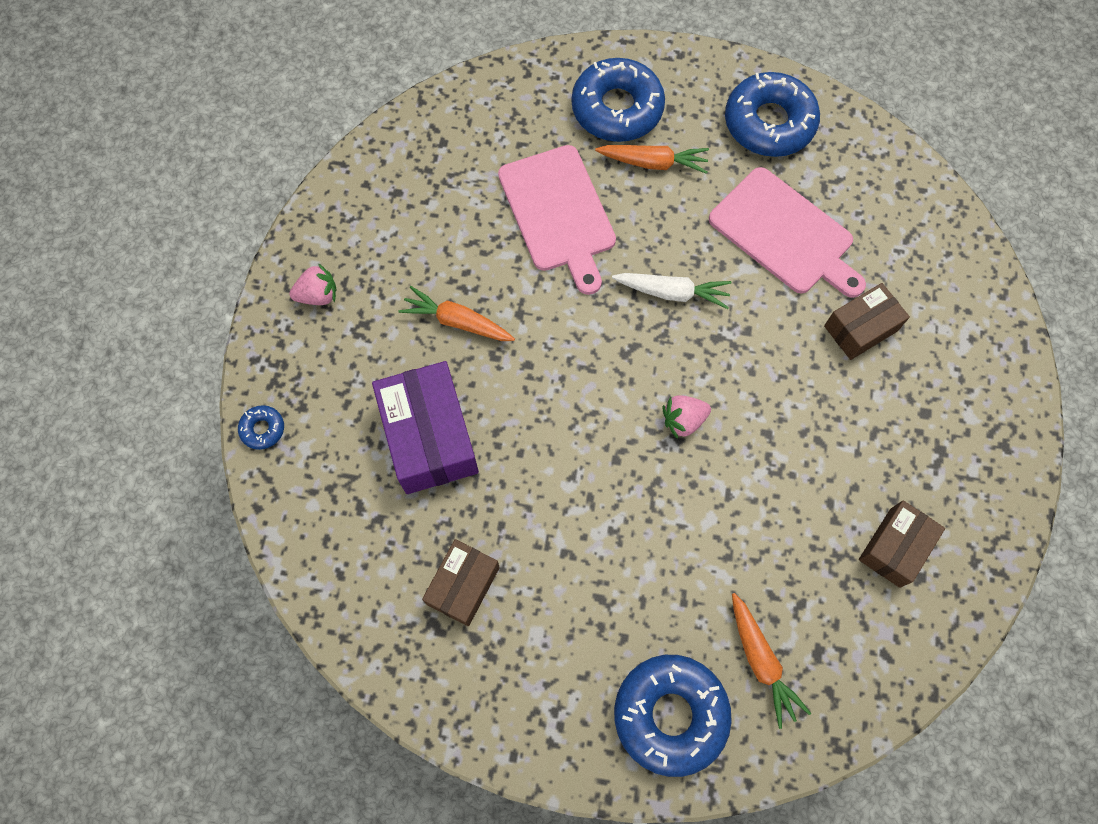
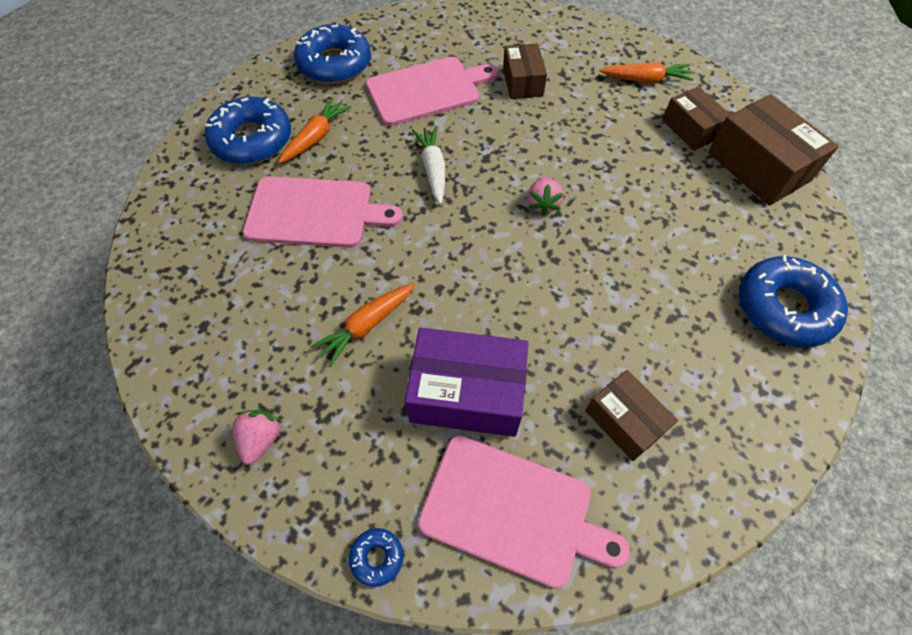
camera: 65 degrees left, 10 degrees down
(340, 517) = (512, 510): none -> pink cutting board
(672, 292) = (433, 169): white carrot -> white carrot turned 45 degrees counterclockwise
(761, 661) = (754, 234): orange carrot -> orange carrot (645, 80)
(874, 644) = (758, 166): none -> brown box

